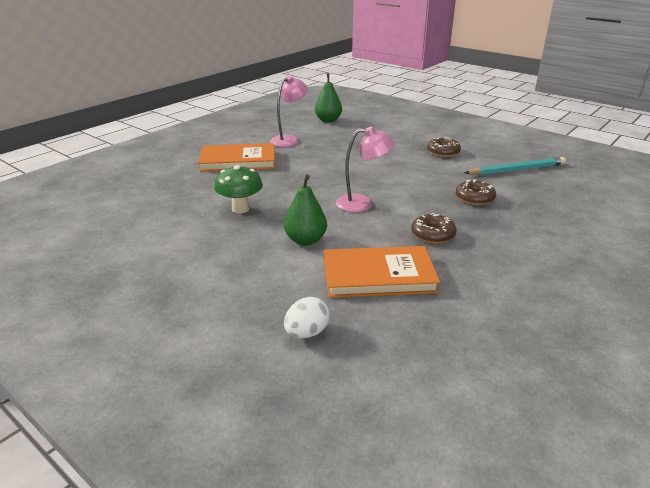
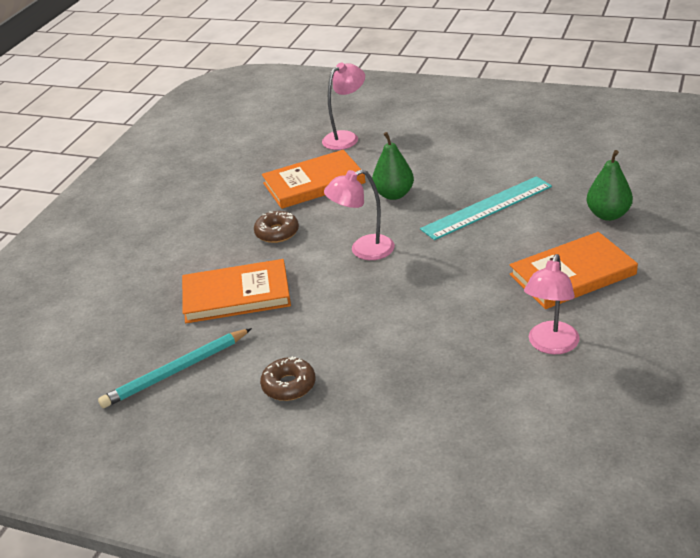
camera: 165 degrees right, 5 degrees up
(240, 209) = (487, 208): green mushroom -> turquoise ruler
(307, 333) = (346, 137): white egg -> pink lamp
(328, 120) = (536, 433): green pear -> green pear (608, 215)
(474, 198) = (236, 295): brown donut -> orange book

